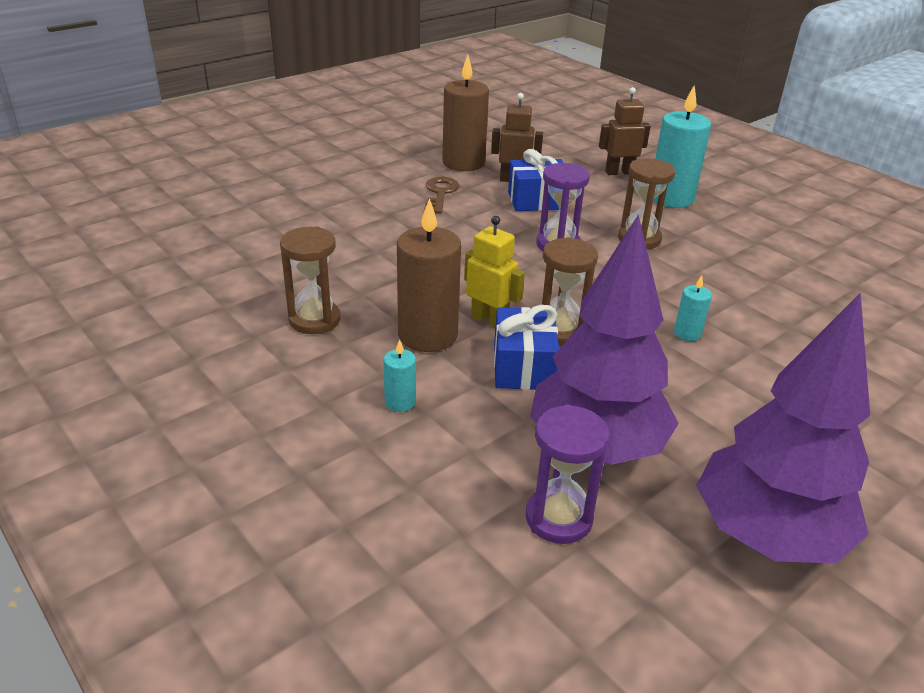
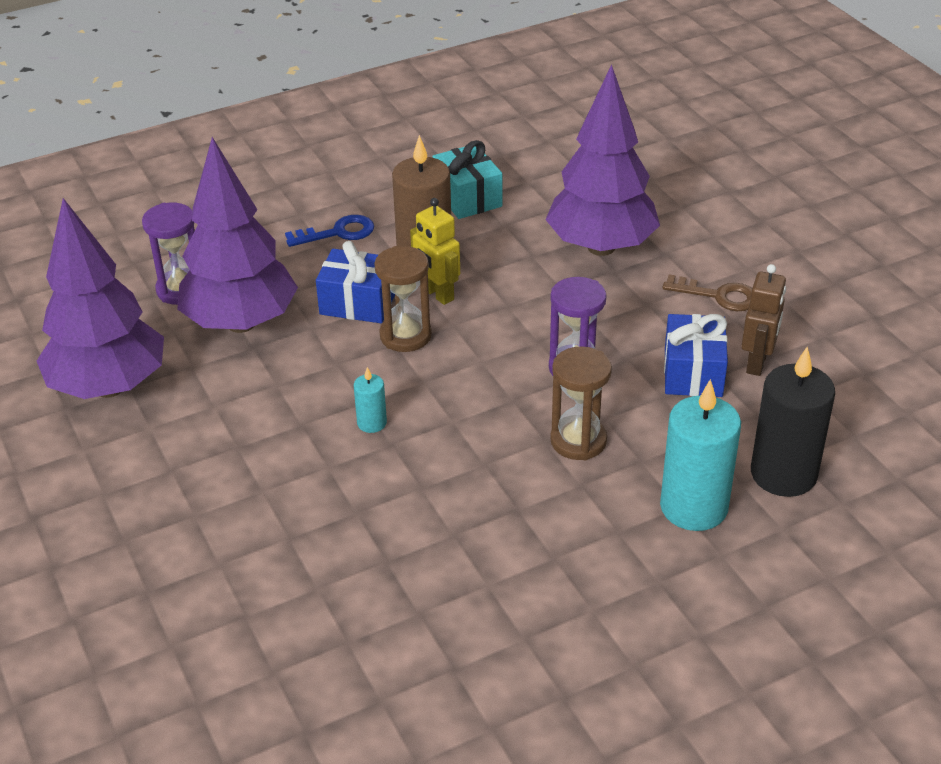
camera: 105 degrees right, 5 degrees up
(314, 320) = (467, 197): brown hourglass -> turquoise gift
(388, 242) = (601, 247): none -> purple tree
(400, 402) = (338, 233): turquoise candle -> blue key
(463, 163) = (812, 326): brown candle -> none
(489, 320) = (437, 294): yellow robot -> yellow robot turned 90 degrees clockwise
(619, 172) = (783, 474): brown robot -> black candle

